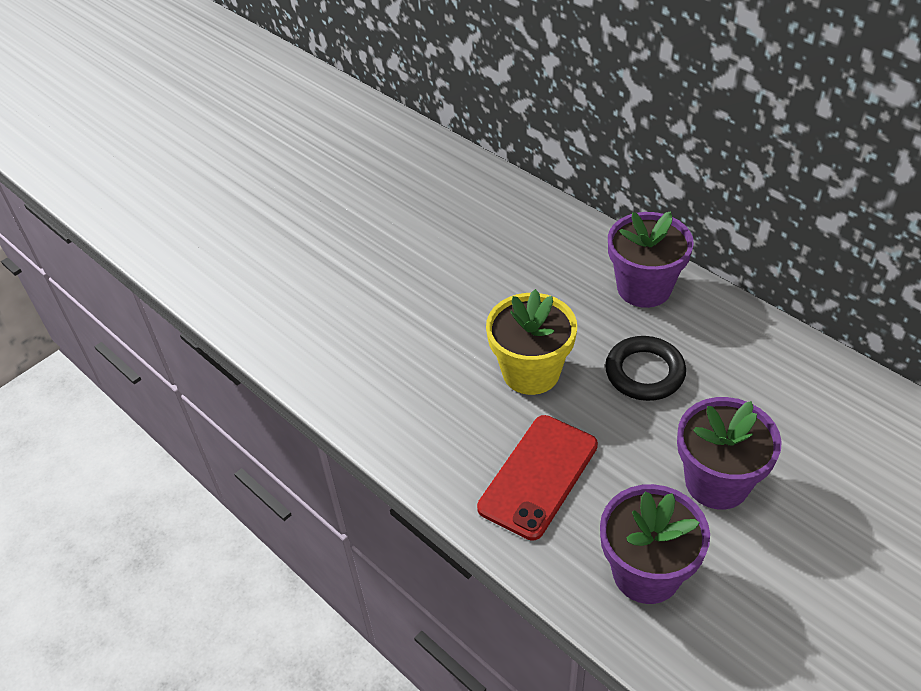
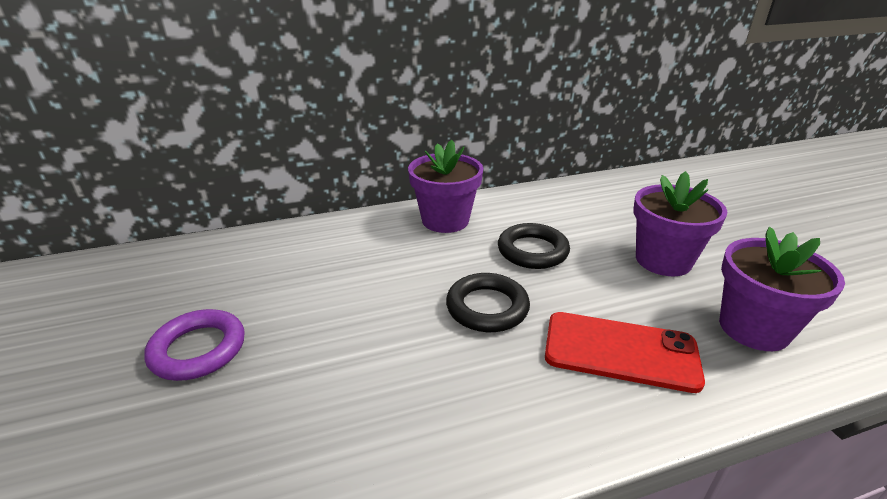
camera: 65 degrees left, 15 degrees down
(374, 244) = (198, 349): none -> purple ring
(531, 372) = (487, 307): yellow flower pot -> black ring
(538, 476) = (620, 351): red phone -> red phone turned 45 degrees counterclockwise

